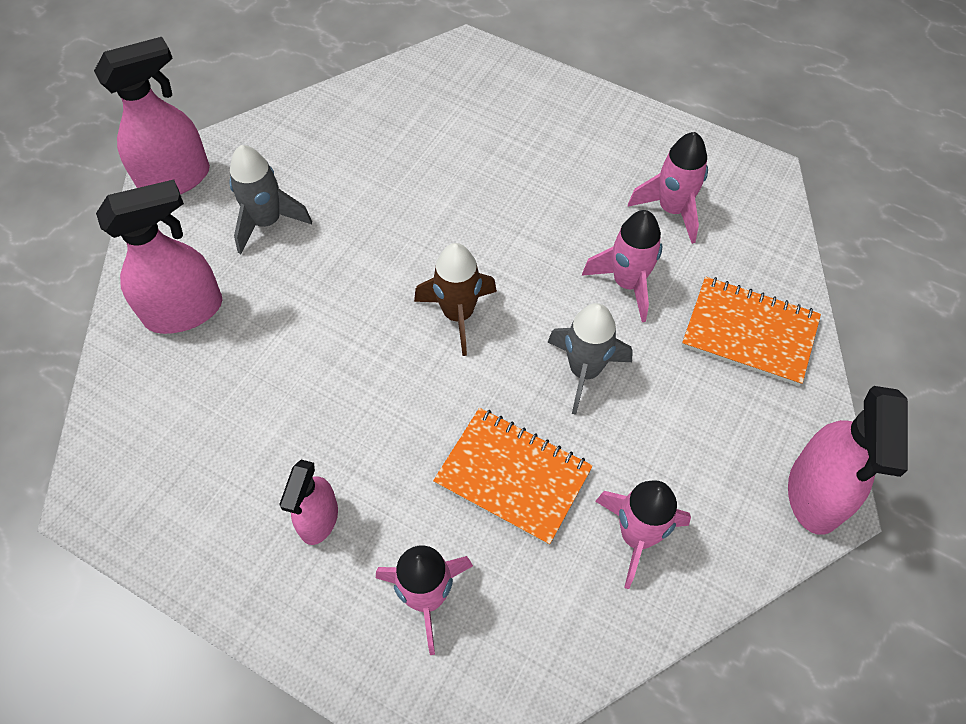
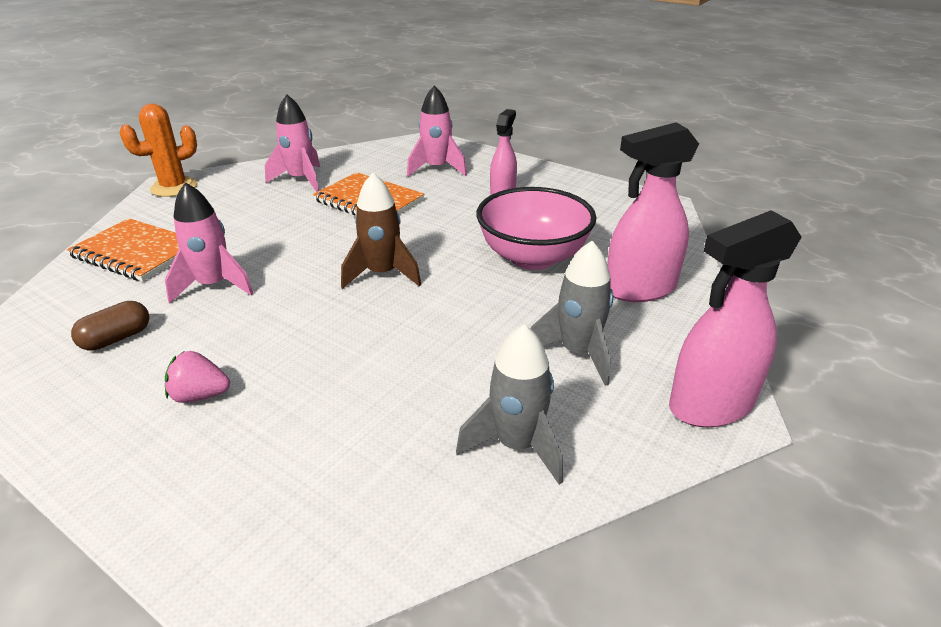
camera: 175 degrees left, 25 degrees down
(291, 357) = (533, 257): none -> pink bowl
(565, 161) = (200, 395): none -> pink strawberry
(584, 371) = (290, 240): grey rocket -> grey rocket (516, 445)
(672, 210) = (116, 338): pink rocket -> brown capsule
(815, 494) = (174, 187): pink spray bottle -> orange cactus

